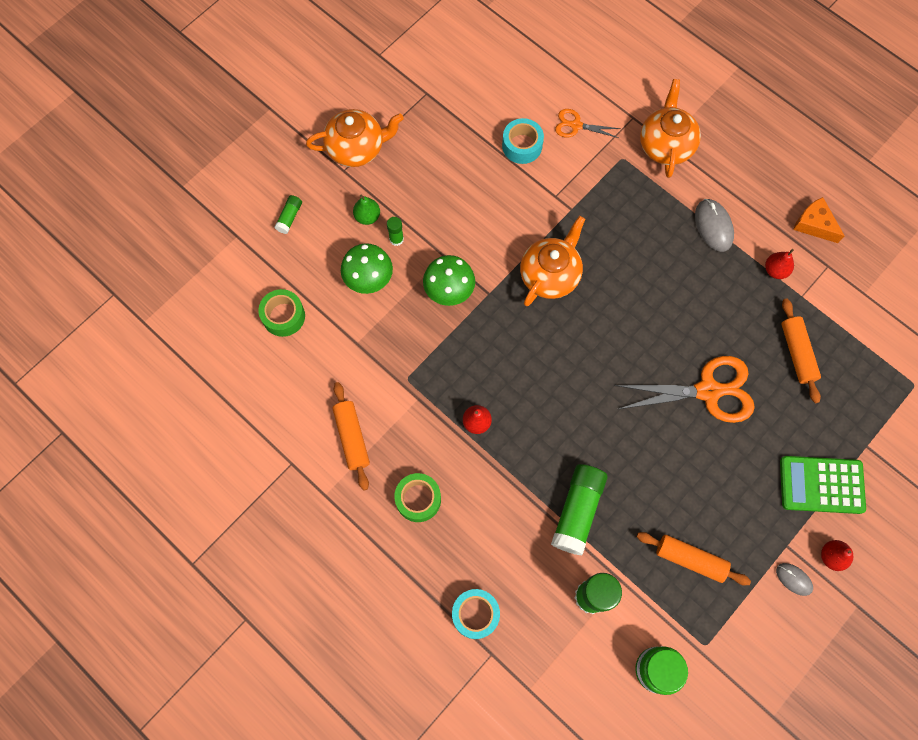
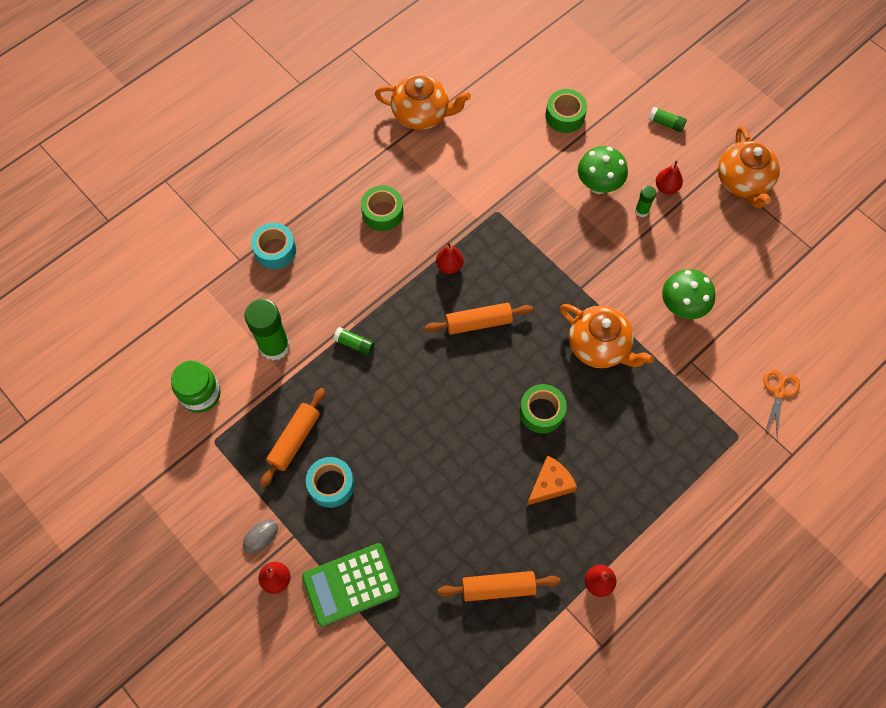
camera: 95 degrees right, 5 degrees down
(352, 437) = (445, 164): orange rolling pin -> orange rolling pin (478, 322)
(367, 217) = (666, 187): green pear -> red pear
(449, 292) = (584, 253): green mushroom -> green mushroom (682, 307)
(522, 146) = (751, 334): turquoise tape -> turquoise tape (331, 485)
(577, 511) = (354, 344): green glue stick -> green glue stick, size x0.49
(624, 324) = (541, 412): none -> green tape
(665, 145) = (757, 485): orange teapot -> orange teapot (422, 114)
(708, 391) = (462, 484): orange scissors -> none
(713, 226) = (654, 522): grey mouse -> none
(814, 224) = (655, 640): orange cheese -> orange cheese (550, 484)
(821, 485) = (351, 584): green calculator -> green calculator turned 120 degrees counterclockwise

